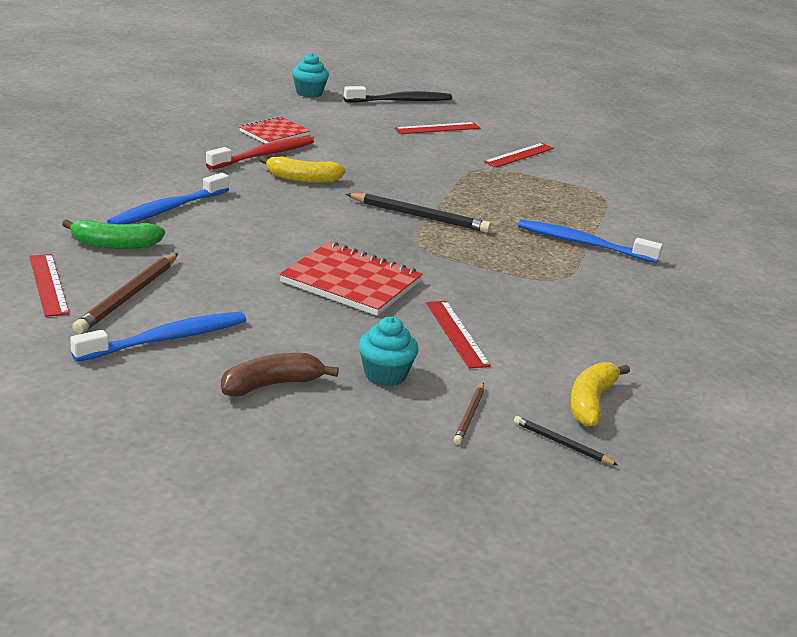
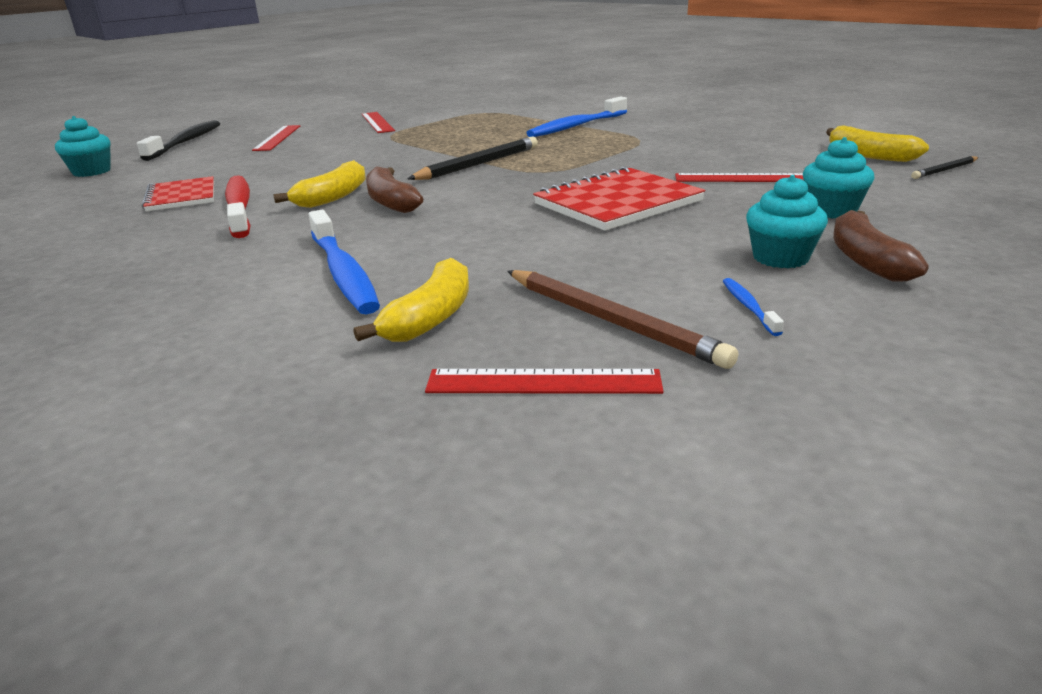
camera: 60 degrees left, 0 degrees up
(114, 245) = (431, 318): green banana -> yellow banana
(166, 339) = (748, 307): blue toothbrush -> blue toothbrush, size x0.45
(260, 350) = (780, 258): none -> turquoise cupcake
(304, 200) = (391, 202): none -> brown banana
(469, 416) = (907, 191): brown pencil -> none

